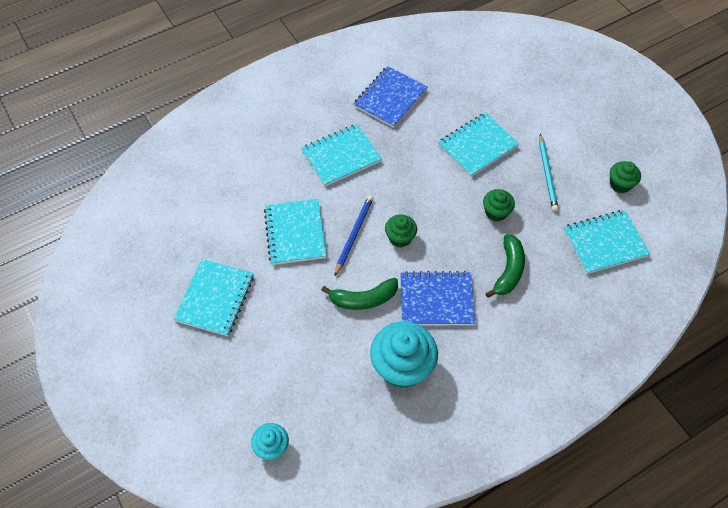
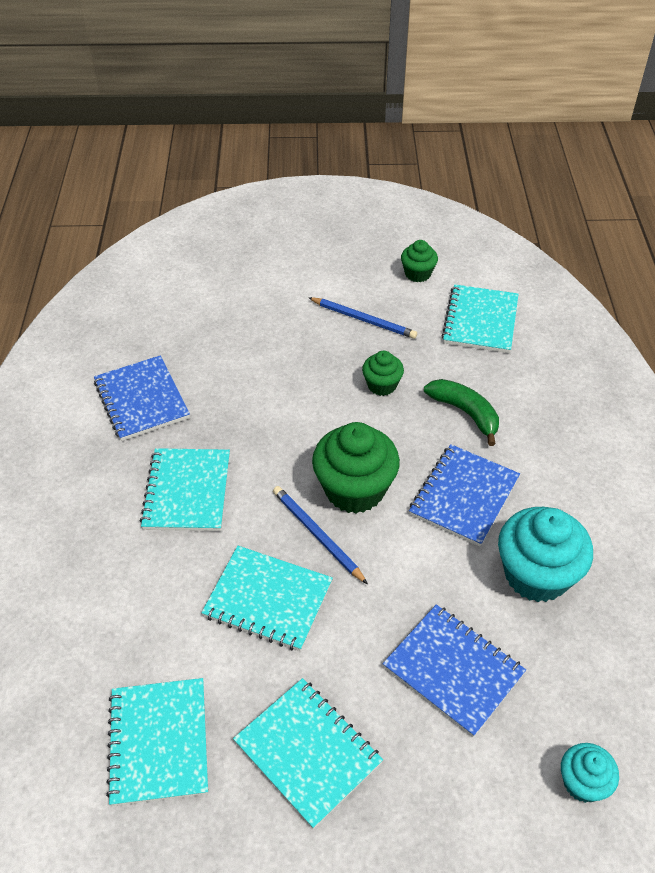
camera: 60 degrees left, 10 degrees down
(305, 348) = (453, 670): none -> blue notebook
(363, 299) = (418, 569): green banana -> none
(400, 238) = (354, 489): green cupcake -> green cupcake, size x1.87
(477, 146) = (280, 356): turquoise notebook -> turquoise notebook (159, 742)
(547, 174) = (363, 319): turquoise pencil -> blue pencil

